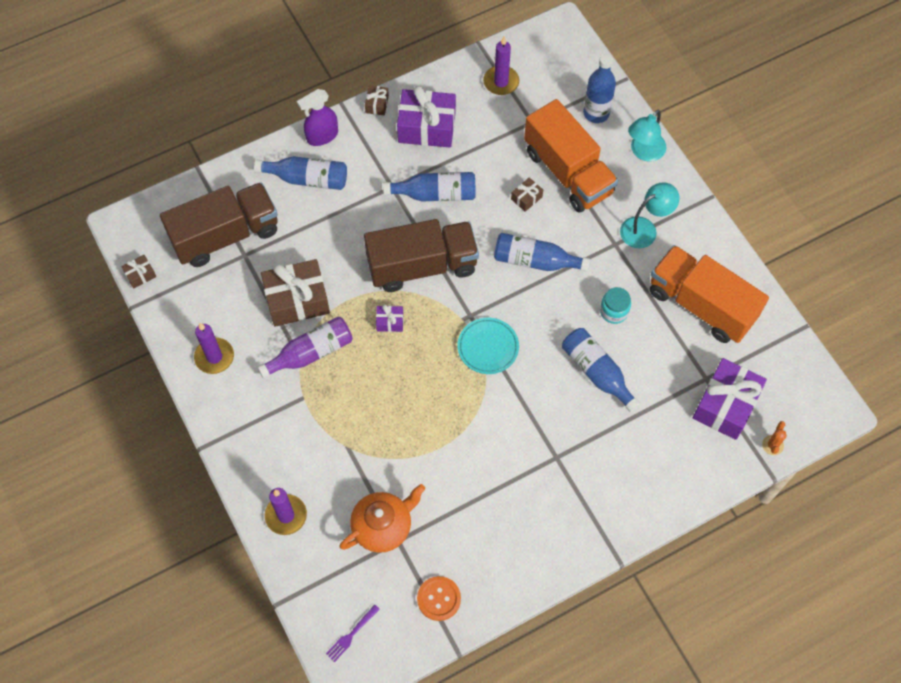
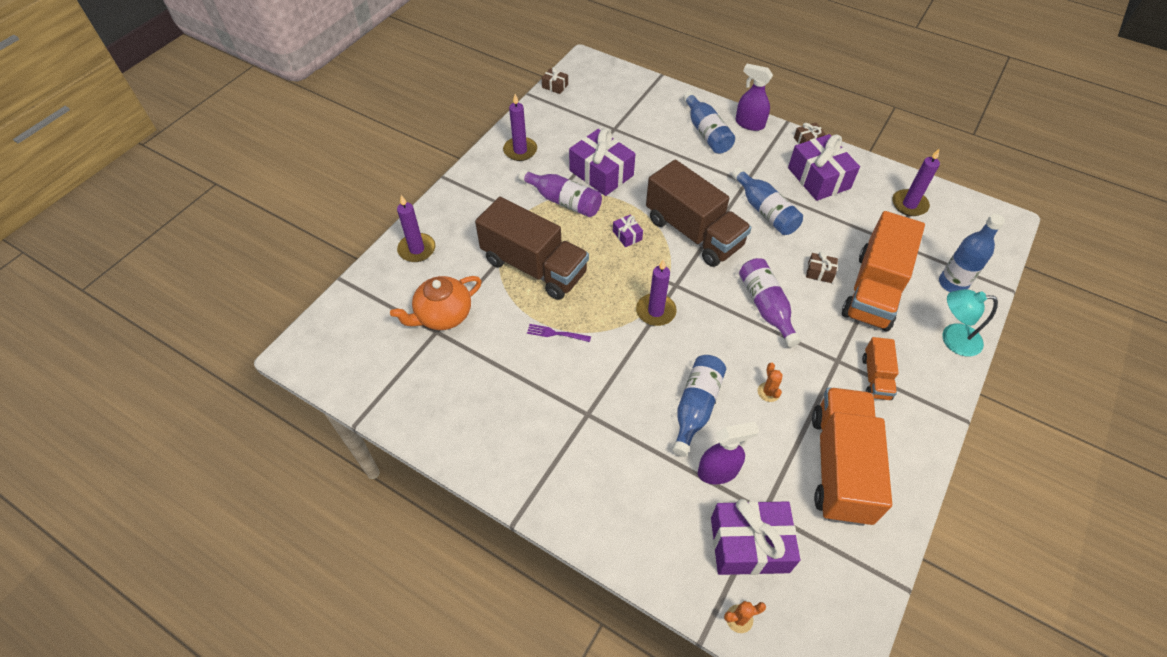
camera: 60 degrees right, 10 degrees down
(226, 235) = (621, 112): brown truck -> brown truck (534, 267)
(297, 300) = (601, 173): brown gift -> purple gift
(351, 634) = (335, 338): purple fork -> purple fork (556, 333)
(383, 526) = (443, 315): orange teapot -> orange teapot turned 120 degrees clockwise
(439, 599) = (398, 386): orange button -> none
(488, 347) = (655, 311): turquoise plate -> purple candle
(535, 261) = (766, 306): blue bottle -> purple bottle
(614, 311) = (768, 392): turquoise jar -> orange cactus
(645, 229) = (875, 377): turquoise lamp -> orange truck
(659, 390) = (718, 471): none -> purple spray bottle

